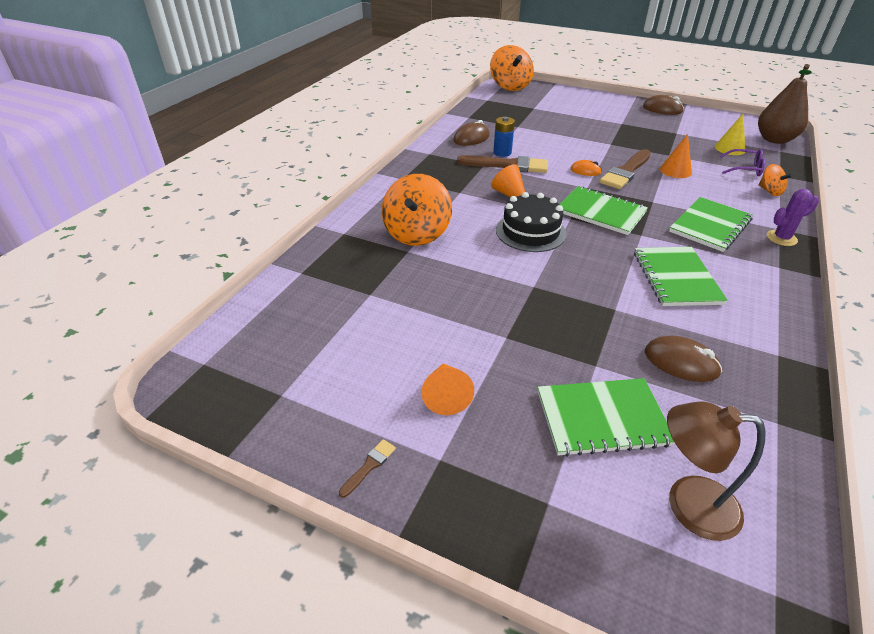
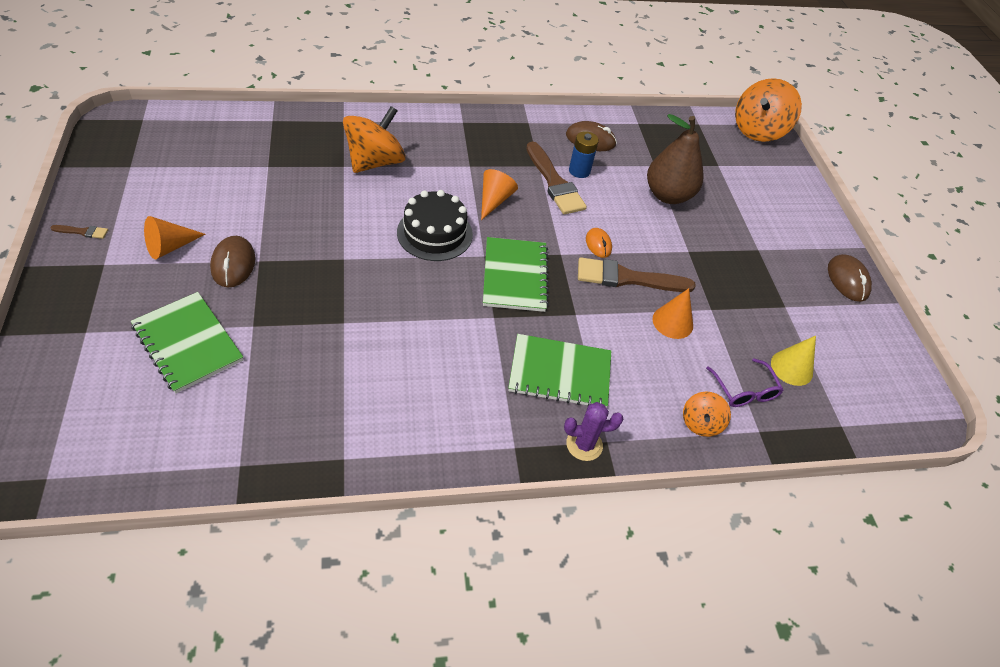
camera: 50 degrees right, 10 degrees up
(417, 233) = (375, 162): orange spinning top -> orange spinning top turned 150 degrees clockwise
(676, 278) = (428, 359): green notebook -> none
(681, 362) = (289, 383): brown mouse -> brown mouse (233, 264)
(688, 504) = (115, 413): brown lamp -> none
(774, 140) = (875, 416): brown pear -> brown pear (667, 195)
(781, 238) = (584, 444): purple cactus -> purple cactus turned 45 degrees counterclockwise

